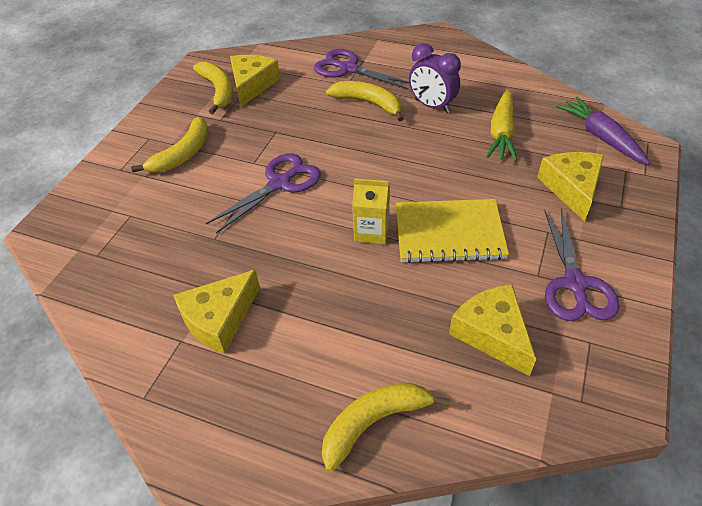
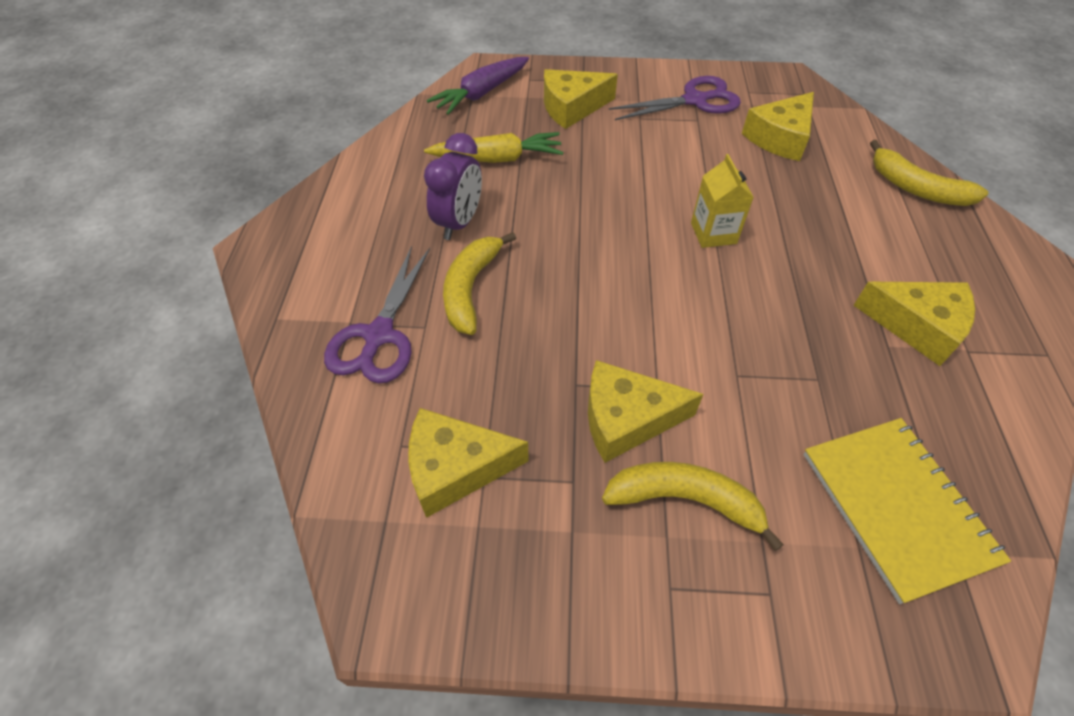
camera: 110 degrees left, 5 degrees up
(218, 91) = (487, 523): yellow banana -> none
(241, 145) = (626, 419): none -> yellow cheese
(280, 183) = (684, 341): purple scissors -> none
(449, 233) = (680, 177): yellow notebook -> yellow notebook (896, 507)

